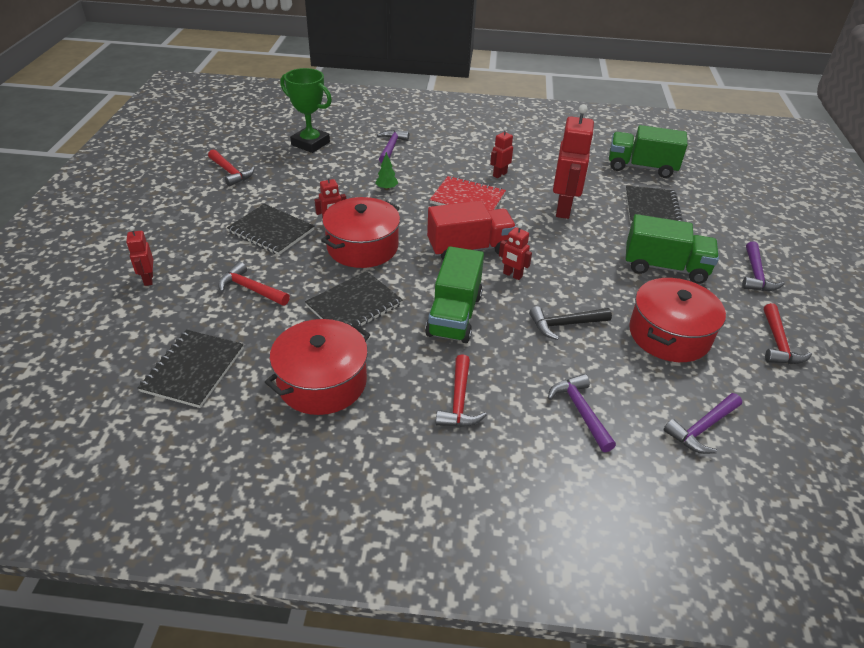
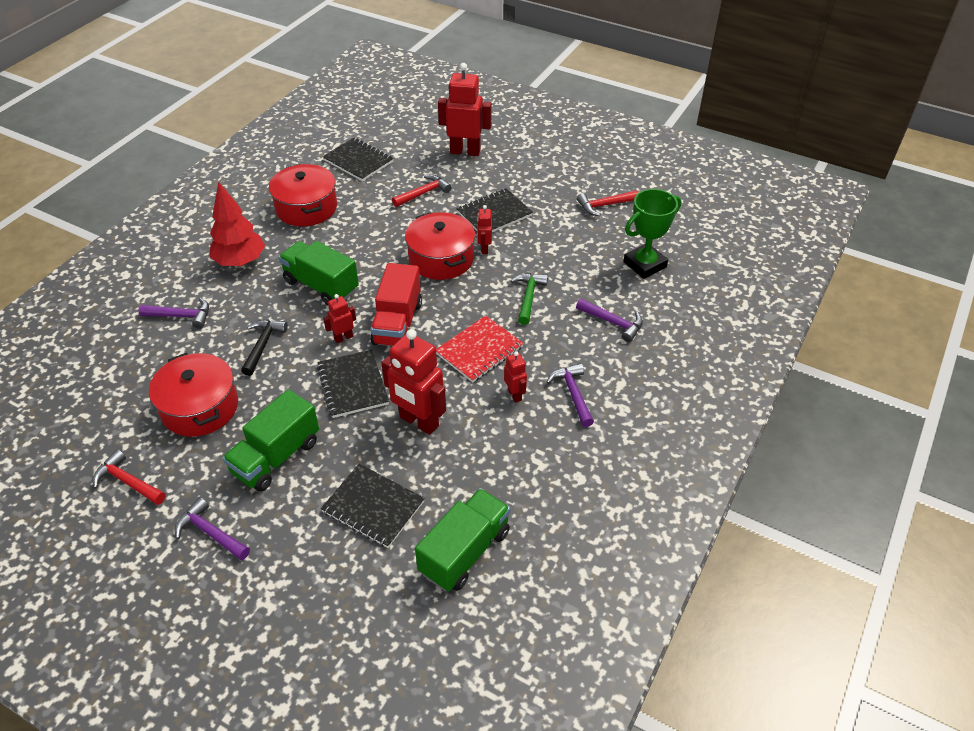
camera: 115 degrees right, 5 degrees up
(148, 279) = (465, 151): red robot -> red robot, size x2.01
(354, 305) = (370, 237): black notebook -> black notebook (353, 385)
(386, 188) = (528, 297): green tree -> green hammer
(459, 401) = (240, 261): red hammer -> red tree
(702, 428) = (111, 373): purple hammer -> purple hammer (573, 394)

